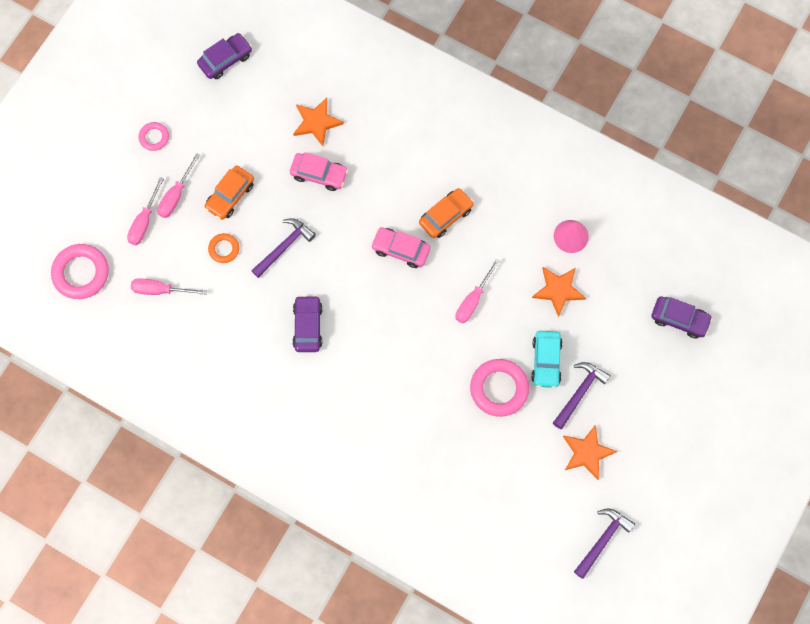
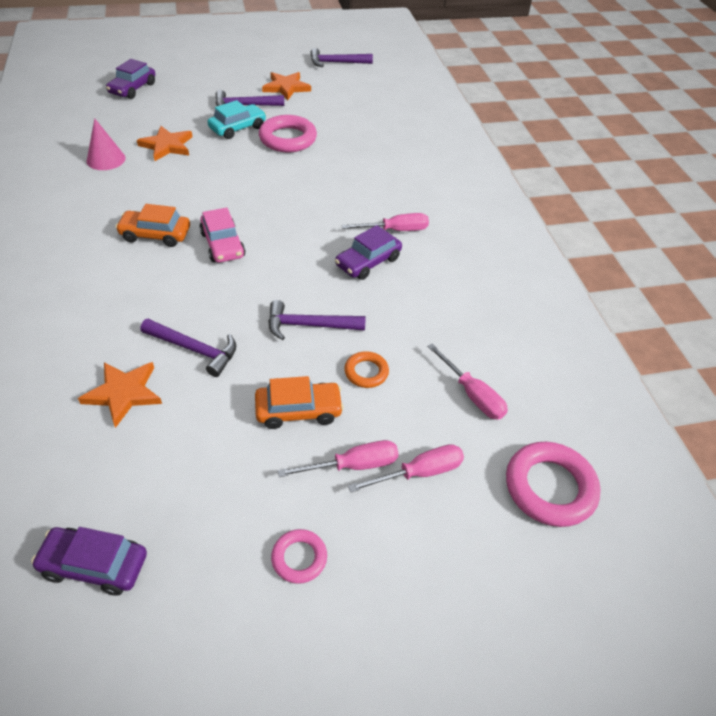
camera: 135 degrees left, 25 degrees down
(319, 174) = (194, 349): pink car -> purple hammer
(473, 300) = (226, 182): pink screwdriver -> pink screwdriver (395, 230)
(679, 319) = (132, 88): purple car -> purple car turned 135 degrees counterclockwise

